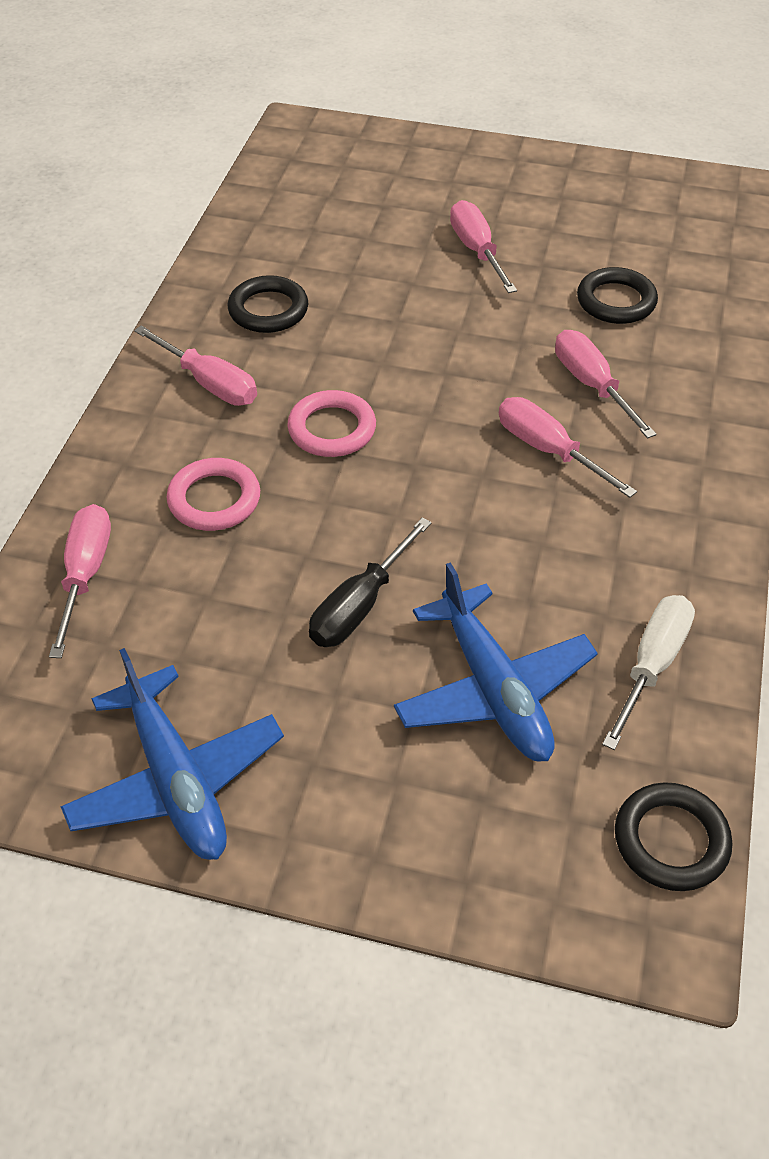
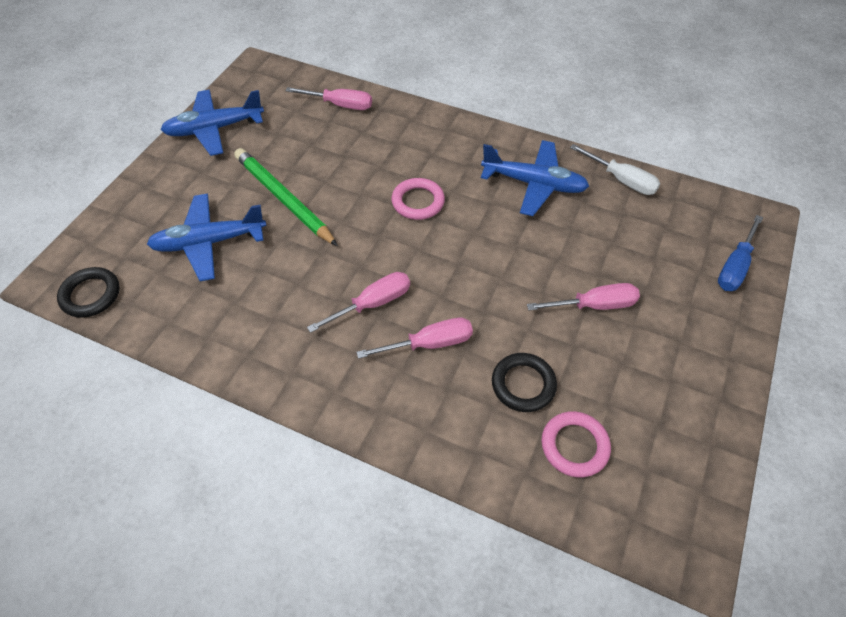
camera: 100 degrees right, 5 degrees up
(209, 383) = (469, 153): pink screwdriver -> none
(214, 499) = (376, 150): pink ring -> pink ring (574, 446)
(268, 310) = (534, 184): black ring -> blue plane
(360, 605) = (284, 198): black screwdriver -> green pencil
(381, 149) = (734, 266): none -> blue screwdriver
(651, 665) = (191, 315): white screwdriver -> white screwdriver (621, 180)

